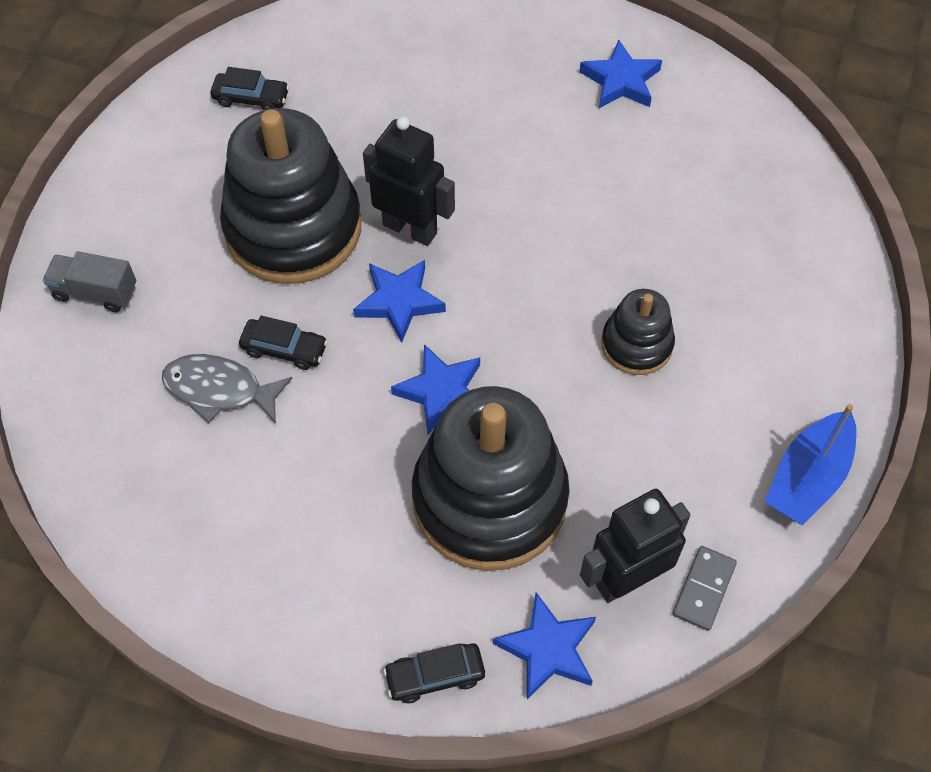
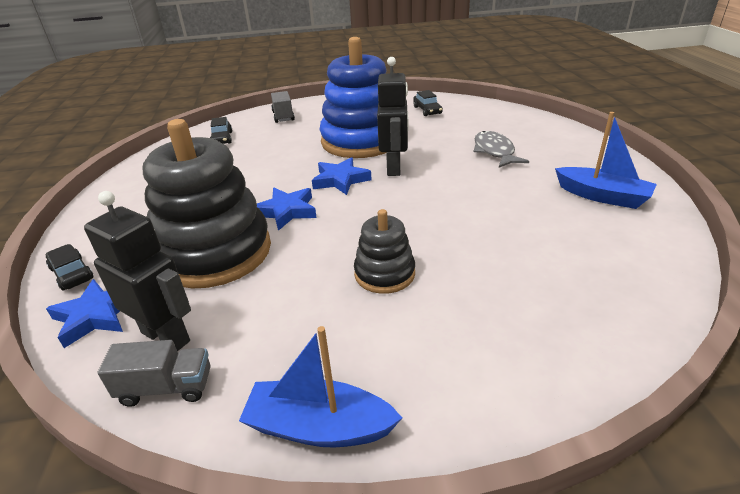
camera: 65 degrees right, 25 degrees down
(219, 390) = (247, 155): grey fish -> grey fish (494, 151)
(284, 349) = (283, 161): black car -> black car (222, 138)
(293, 228) = (361, 141): black stacking toy -> blue stacking toy
(620, 81) = (602, 196): blue star -> blue boat
(703, 589) = (166, 387): grey domino -> grey truck

